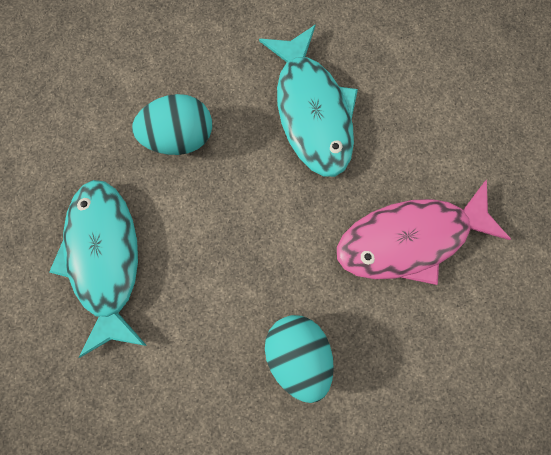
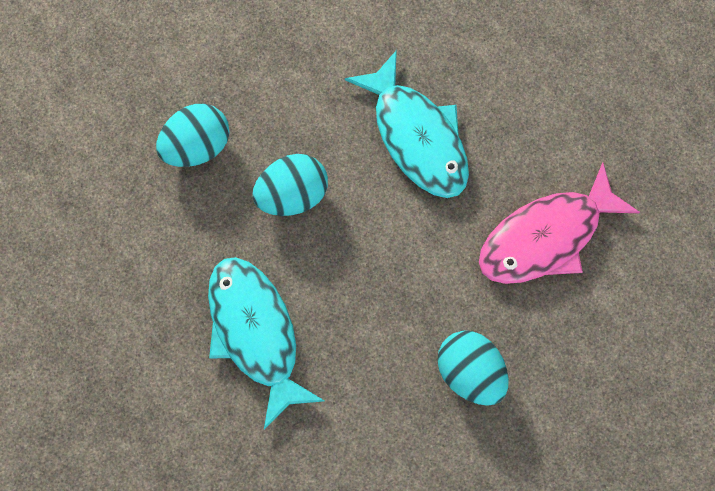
camera: 15 degrees left, 5 degrees down
(107, 70) = (197, 147): none -> turquoise egg

